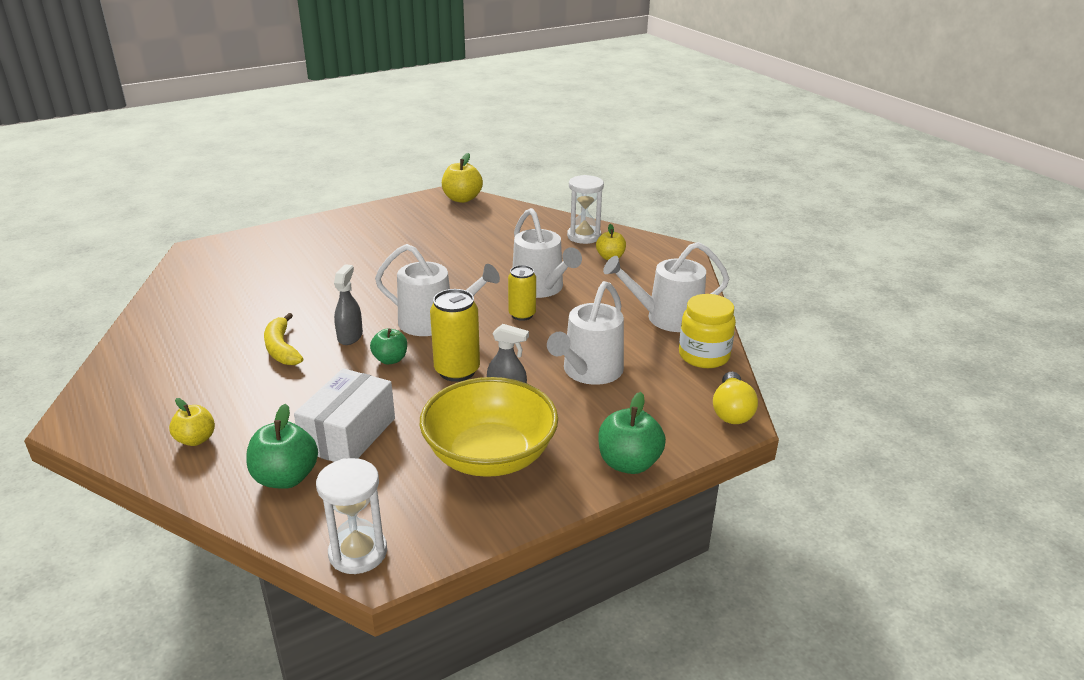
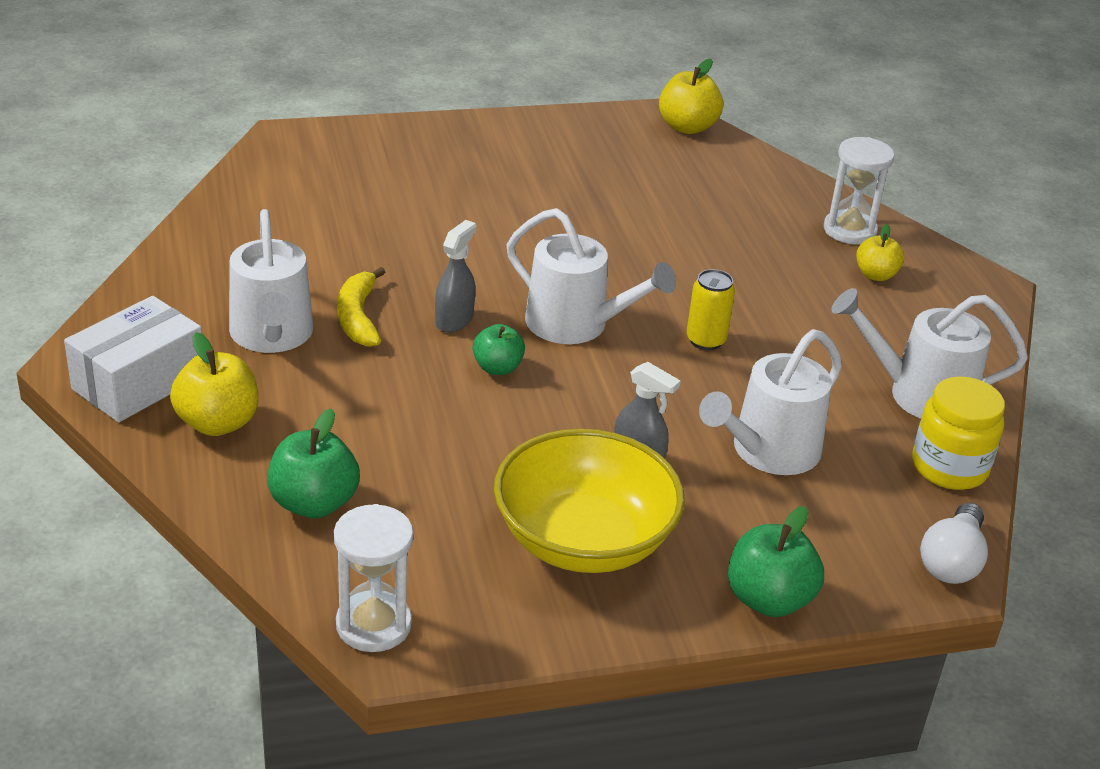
camera: 15 degrees right, 5 degrees up
(196, 439) = (218, 423): yellow apple -> yellow apple, size x1.54
(349, 434) = (409, 464): white box -> white box (139, 382)
(457, 371) = (582, 406): yellow can -> none
(541, 288) = (749, 304): white watering can -> white watering can (272, 335)
(731, 411) = (952, 561): yellow light bulb -> white light bulb

